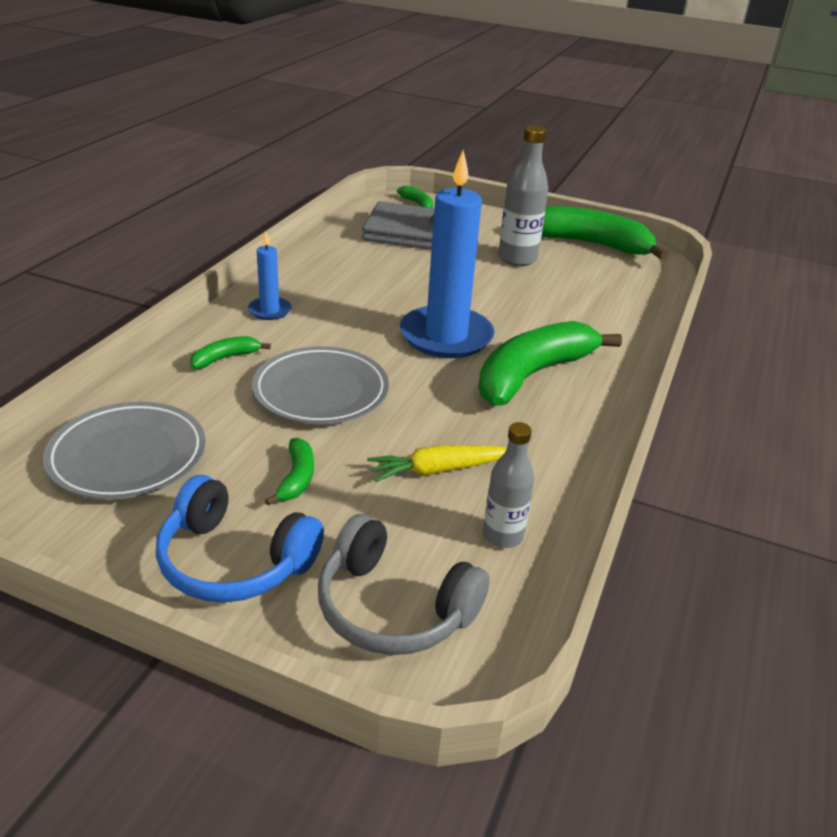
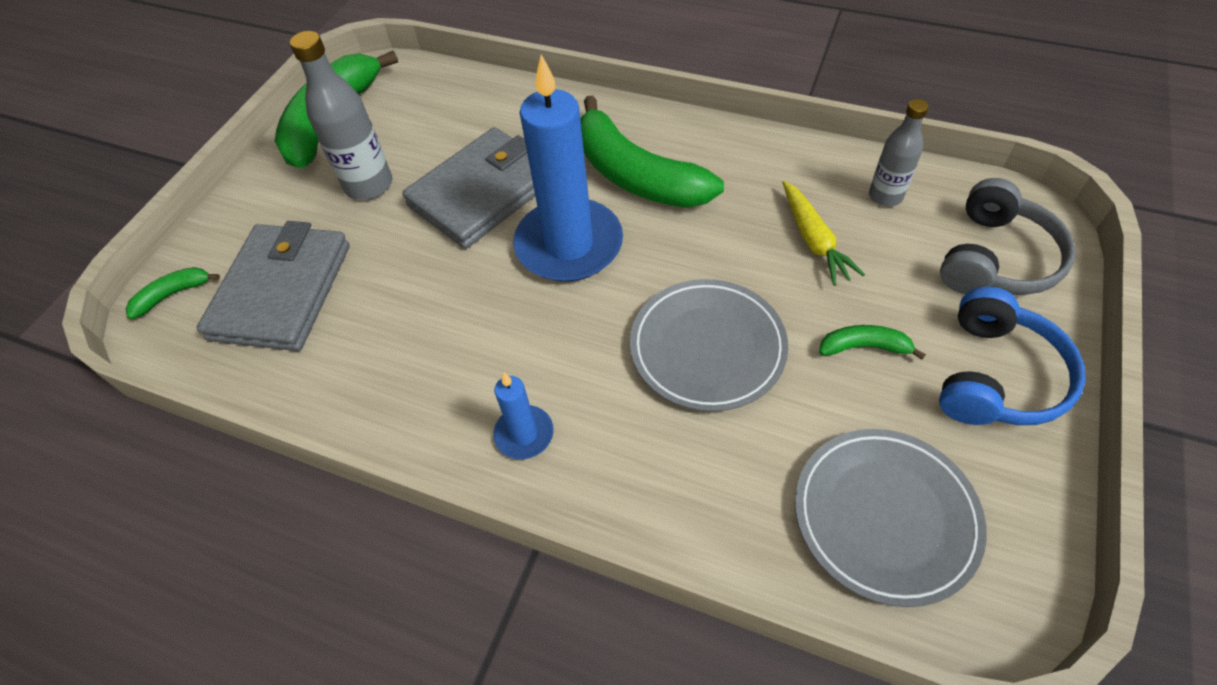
camera: 85 degrees left, 20 degrees up
(225, 358) = (655, 462): green banana -> none
(508, 302) = (483, 193): none -> grey wallet

